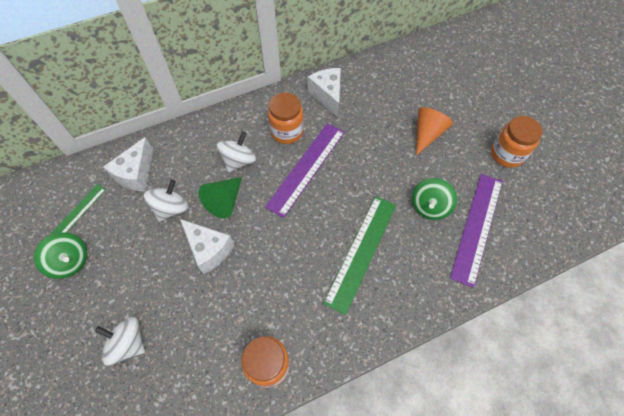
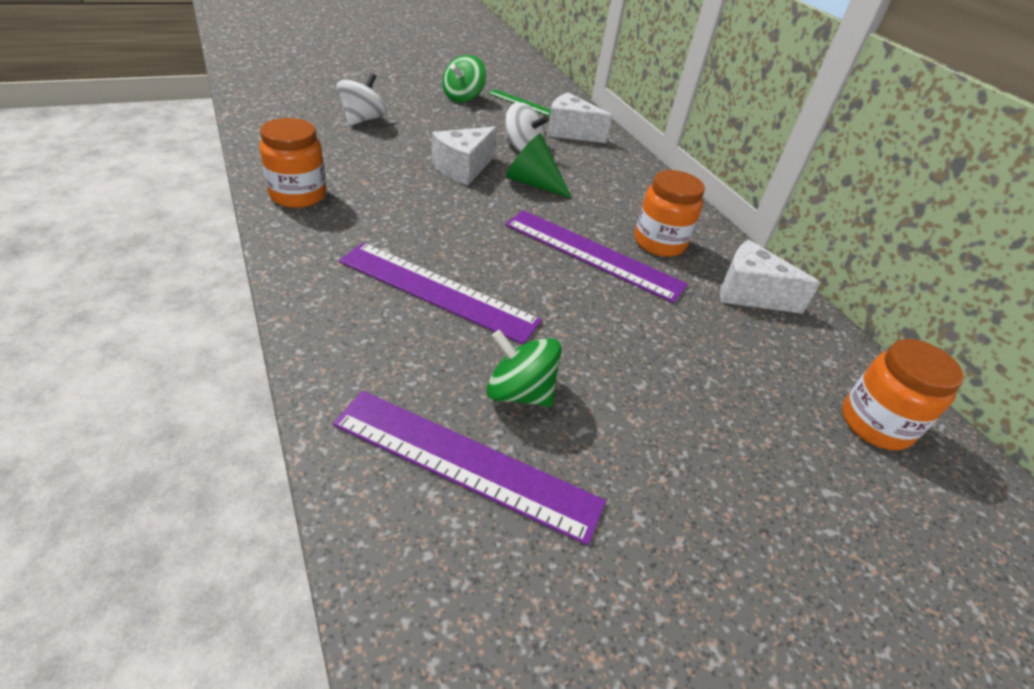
camera: 85 degrees right, 20 degrees down
(239, 161) = (598, 198): white spinning top -> none
(327, 96) = (749, 293): white cheese -> white cheese turned 135 degrees counterclockwise
(361, 252) = (438, 291): green ruler -> purple ruler
(427, 134) = (700, 422): orange cone -> none
(507, 154) = (674, 581): orange jar -> orange jar (875, 424)

